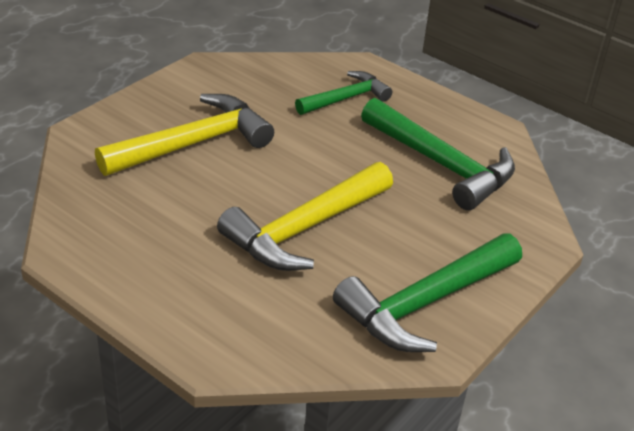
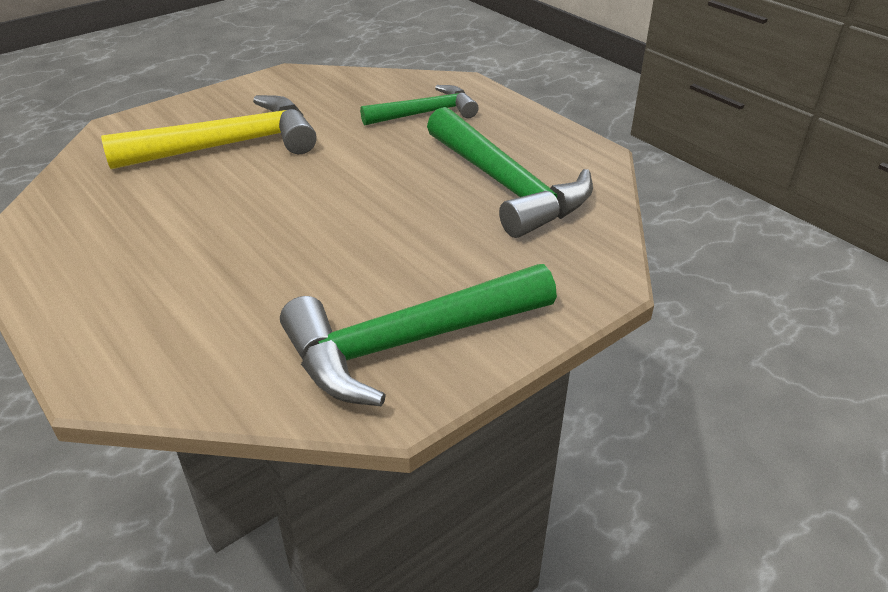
camera: 15 degrees right, 0 degrees up
(304, 229) = (302, 242): yellow hammer -> none

